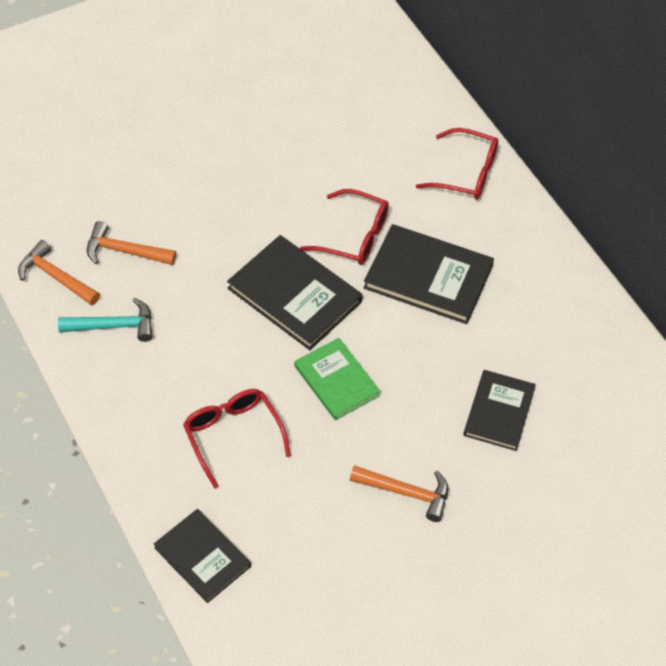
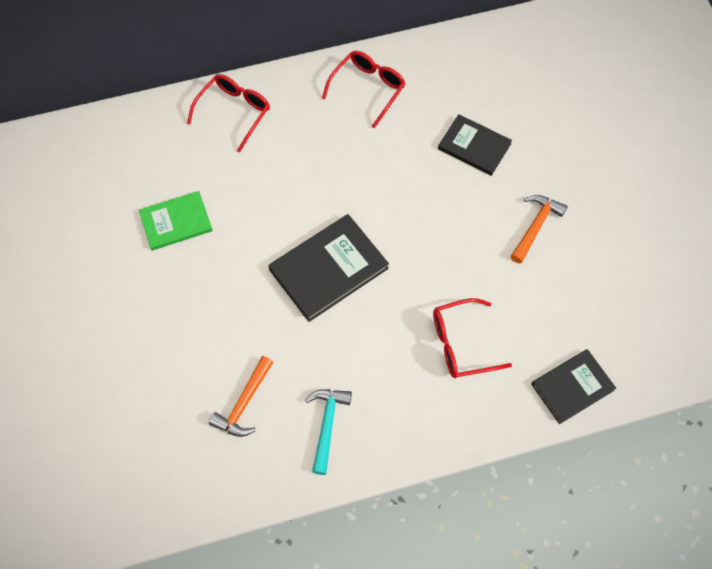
camera: 75 degrees left, 10 degrees up
(56, 277) = (258, 470): orange hammer -> none
(336, 381) = (423, 254): green book -> green book (176, 222)
(354, 236) = (278, 210): red glasses -> red glasses (368, 89)
(428, 277) = (334, 165): black book -> none

